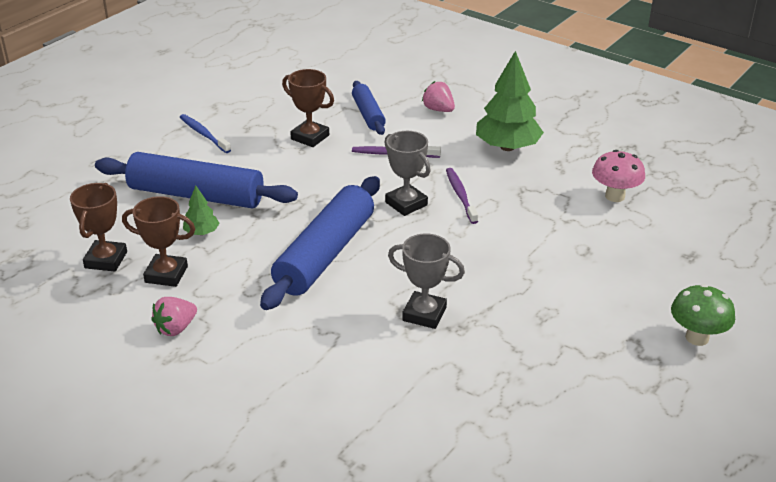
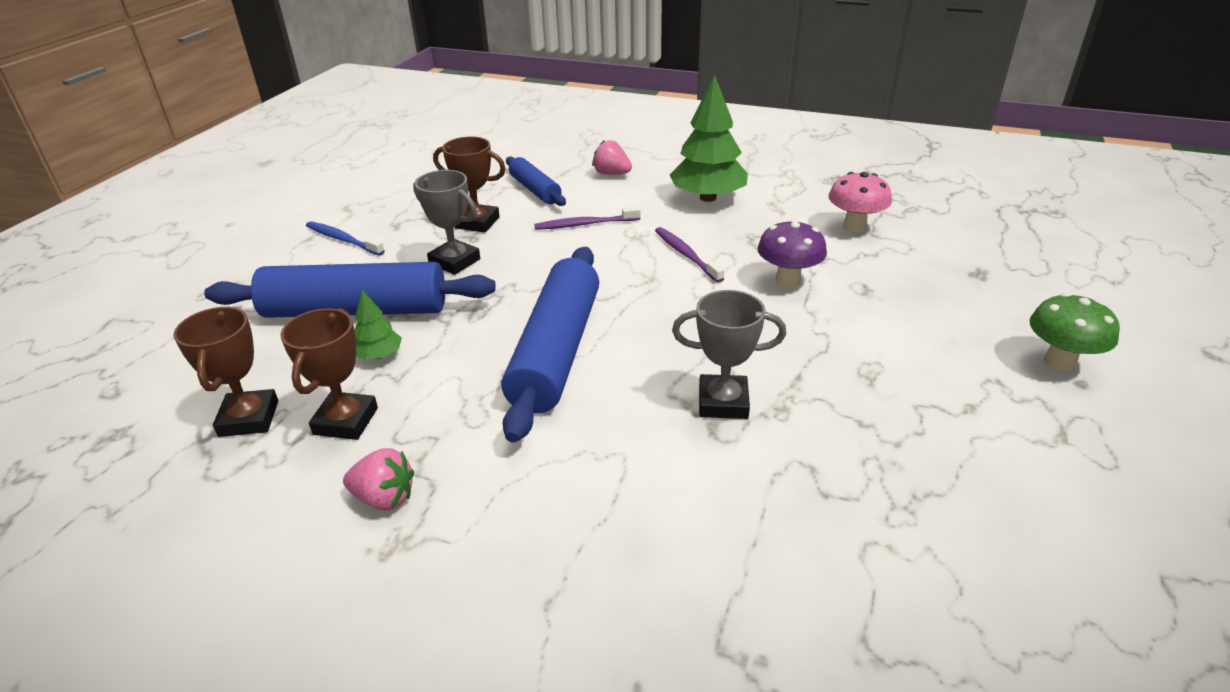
camera: 15 degrees left, 0 degrees up
(166, 274) = (345, 421): brown trophy -> brown trophy turned 75 degrees counterclockwise
(176, 328) = (384, 498): pink strawberry -> pink strawberry turned 105 degrees counterclockwise
(406, 204) = (627, 274): grey trophy -> grey trophy (454, 261)
(528, 232) = (788, 280): none -> purple mushroom

